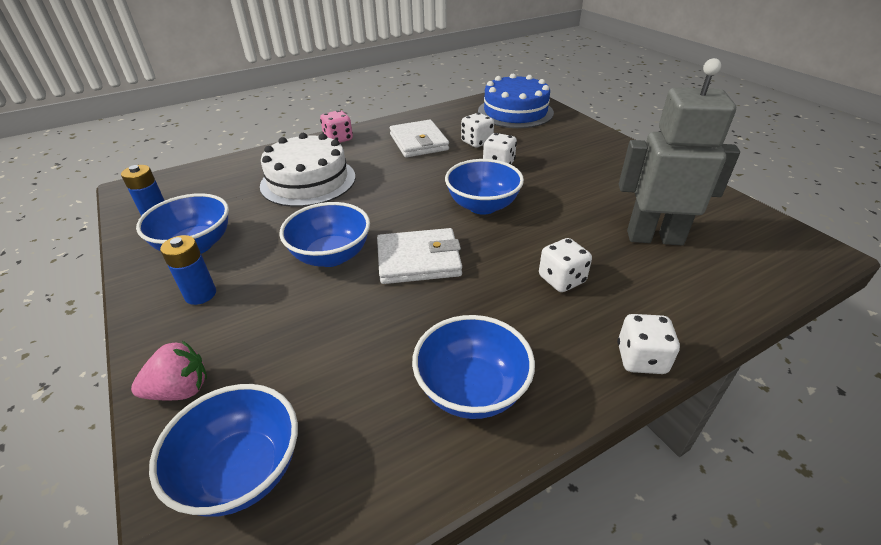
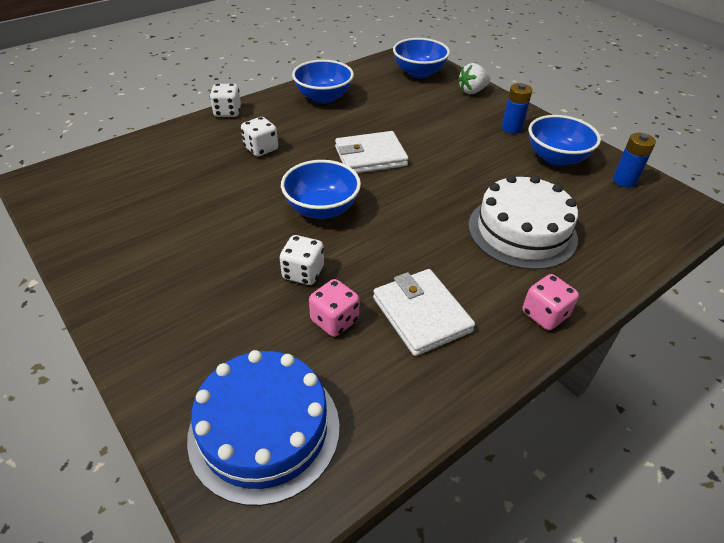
camera: 170 degrees right, 5 degrees up
(180, 390) = (472, 91): pink strawberry -> white strawberry
(331, 256) = (440, 156): blue bowl -> none
(476, 142) = (334, 320): white dice -> pink dice
(654, 237) = (168, 185): grey robot -> none

